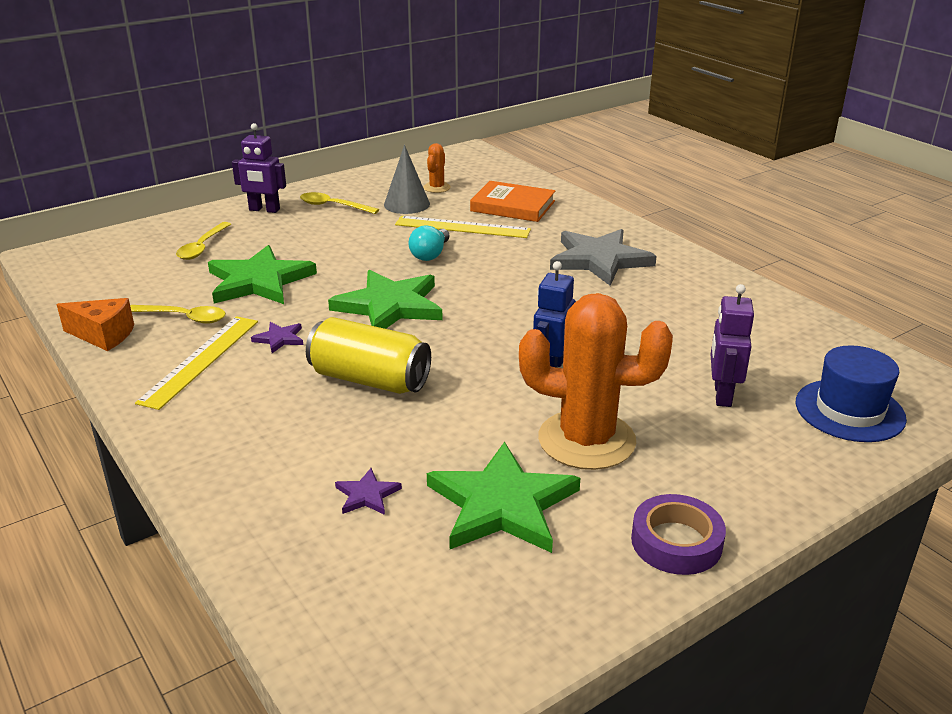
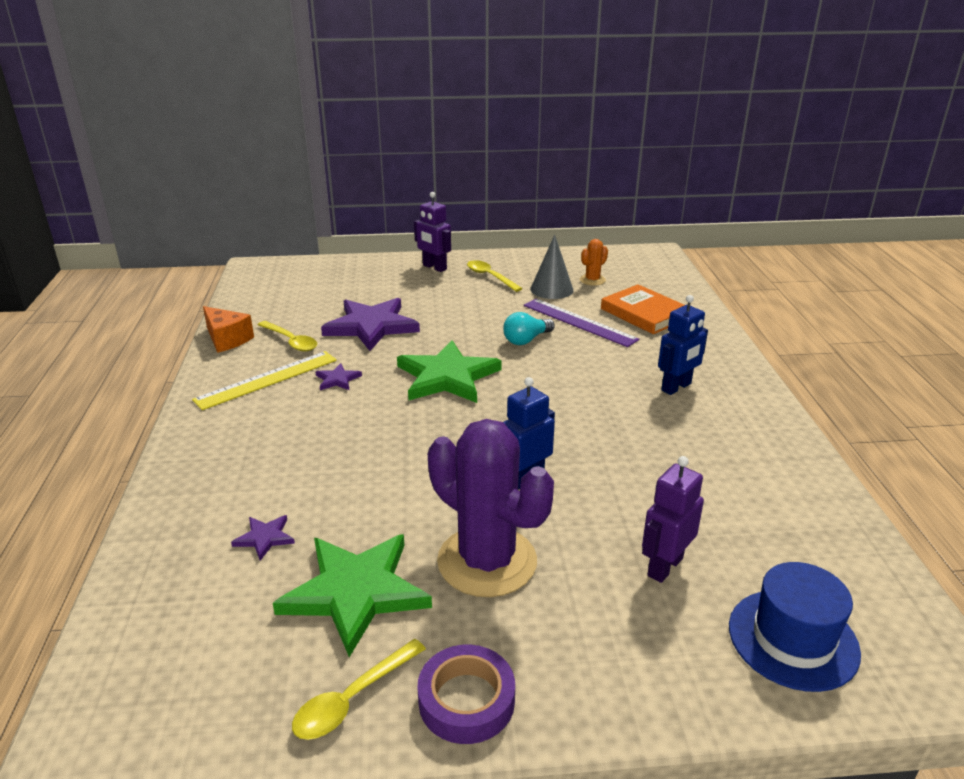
camera: 30 degrees right, 0 degrees up
(202, 247) = (359, 287): yellow spoon -> yellow spoon (352, 699)
(259, 281) = (371, 326): green star -> purple star
(369, 380) = (367, 437): yellow can -> none
(462, 227) = (579, 322): yellow ruler -> purple ruler
(586, 440) = (487, 561): orange cactus -> purple cactus
(599, 260) = (676, 387): grey star -> blue robot

